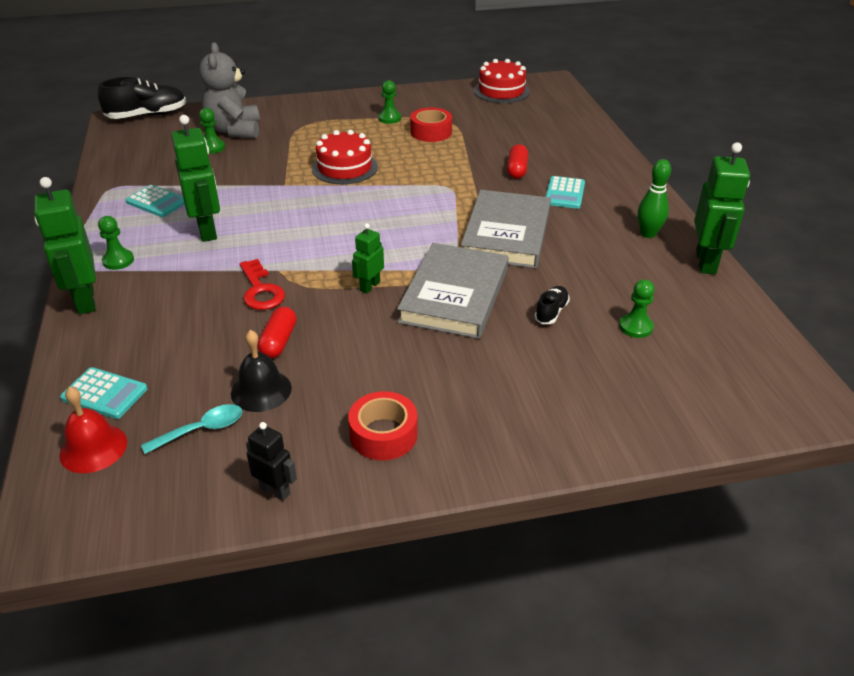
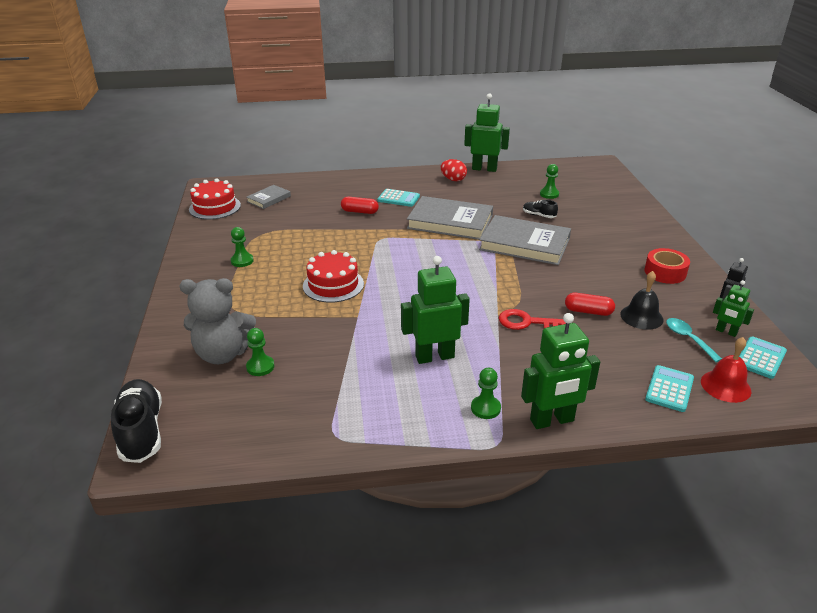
camera: 85 degrees left, 5 degrees down
(157, 202) = (374, 395): turquoise calculator -> turquoise calculator (760, 358)
(260, 290) = (526, 322): red key -> red key turned 150 degrees counterclockwise
(369, 286) = (517, 275): green robot -> green robot (726, 332)
(431, 132) = (280, 242): red tape -> none
(532, 115) = (269, 199): none -> grey book
(648, 234) = (453, 179): green bowling pin -> red egg

